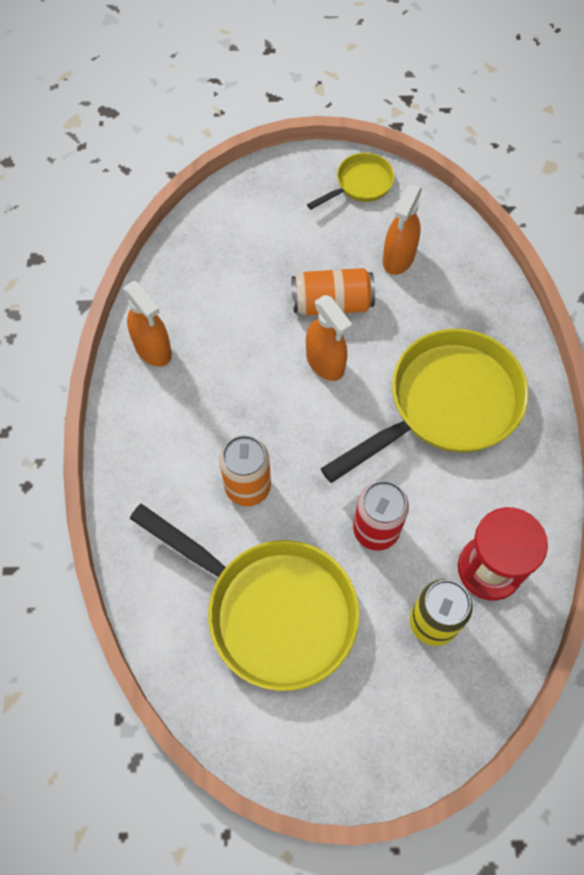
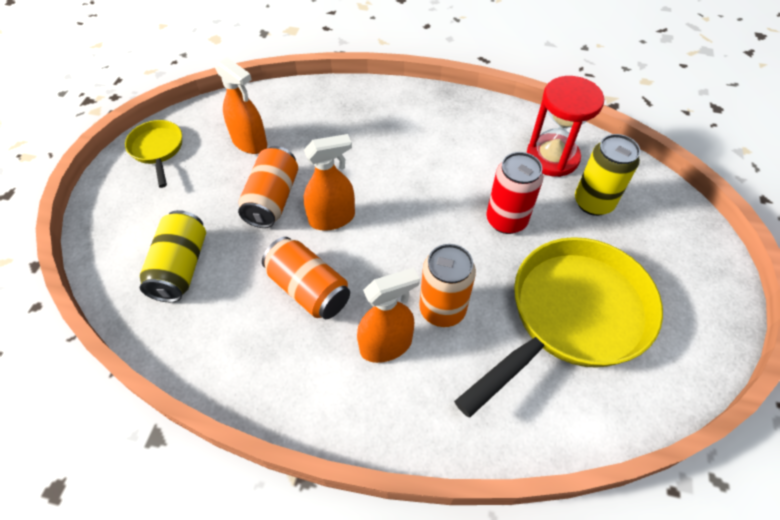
camera: 75 degrees left, 10 degrees down
(153, 349) = (253, 367): orange spray bottle -> orange spray bottle (386, 345)
(233, 259) = (181, 267): none -> yellow can
(238, 367) = (308, 289): none -> orange can
(445, 405) = (404, 148): yellow pan -> none

